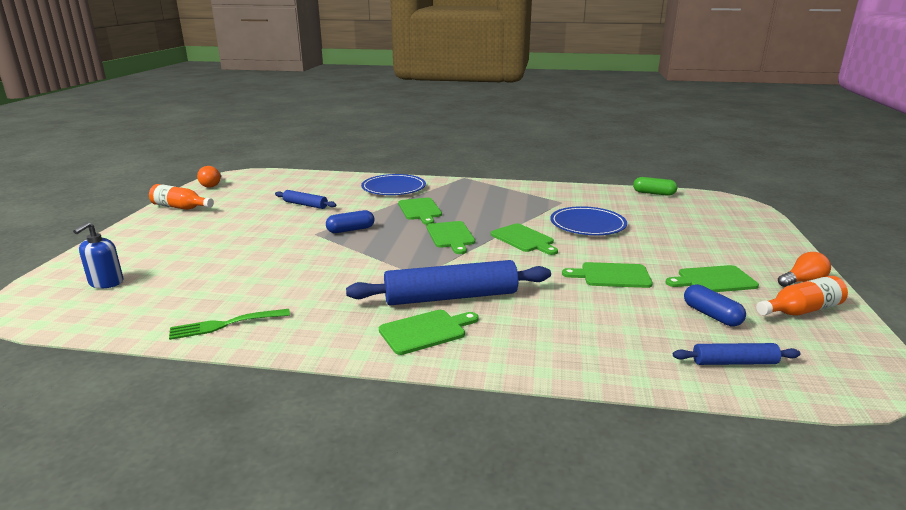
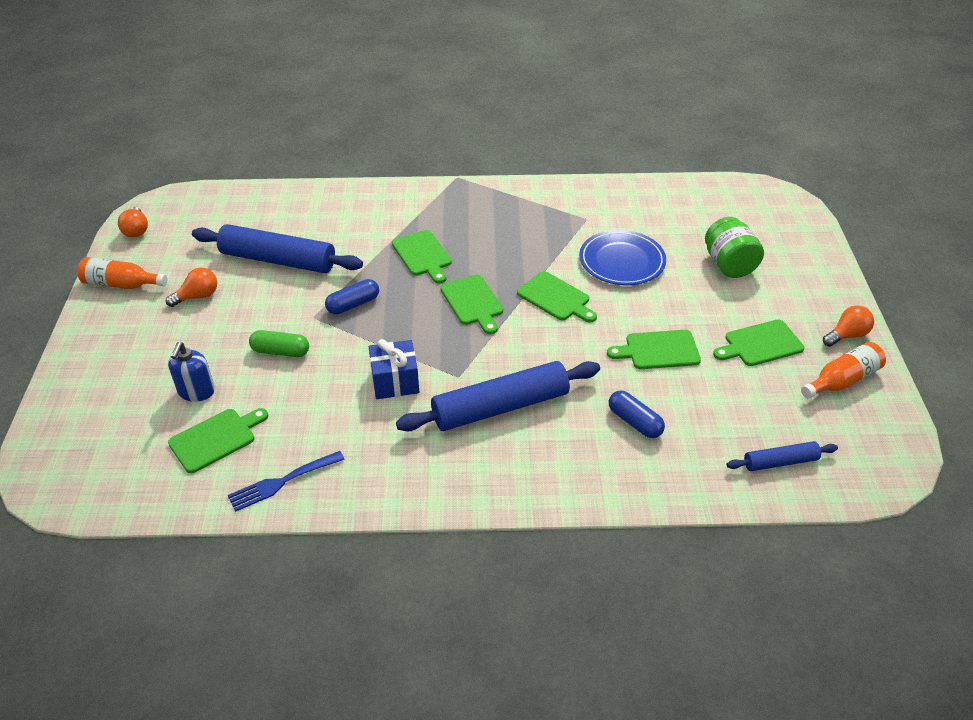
camera: 10 degrees left, 20 degrees up
(106, 283) = (114, 436): blue soap dispenser -> blue soap dispenser (196, 392)
(225, 324) = (282, 482): green fork -> blue fork
(232, 217) = (197, 296): none -> orange light bulb
(305, 205) = (278, 260): blue rolling pin -> blue rolling pin, size x1.96
(362, 273) = (395, 382): none -> blue gift
(393, 188) = (375, 211): blue plate -> none
(425, 331) = (489, 462): green cutting board -> green cutting board (216, 439)
(654, 193) = (690, 188): green capsule -> green capsule (281, 351)
(685, 233) = (729, 265): none -> green jar
(711, 315) = (759, 399): blue capsule -> blue capsule (634, 422)

